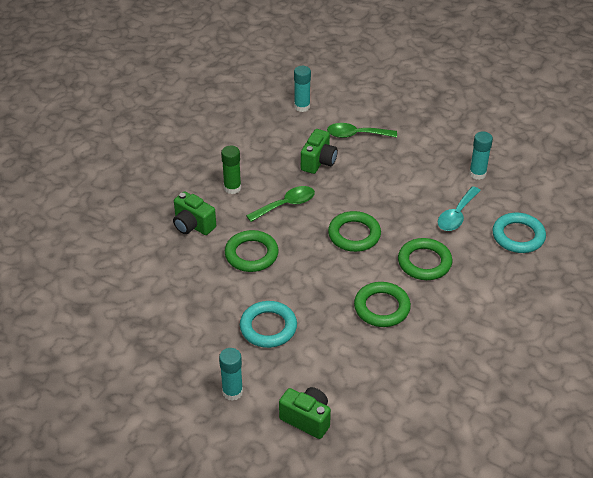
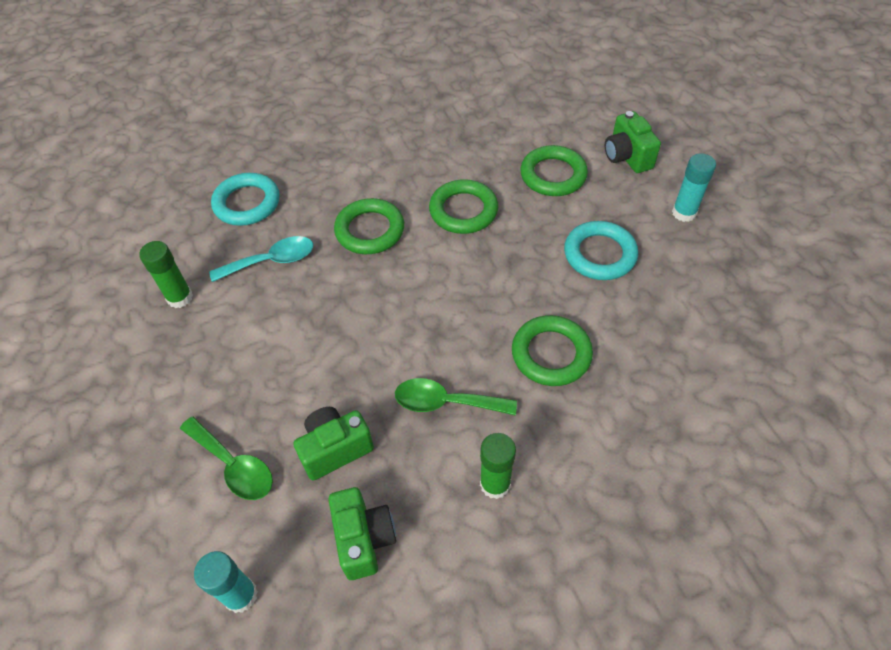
camera: 140 degrees left, 10 degrees up
(193, 225) = (599, 450): green camera -> green camera (364, 539)
(354, 235) = (406, 306): green ring -> green ring (553, 175)
(477, 174) = (180, 298): turquoise glue stick -> green glue stick

